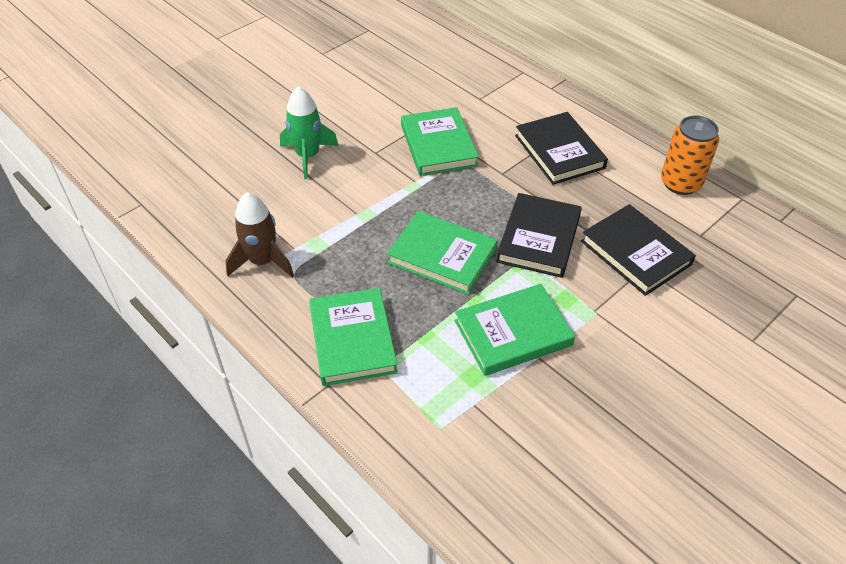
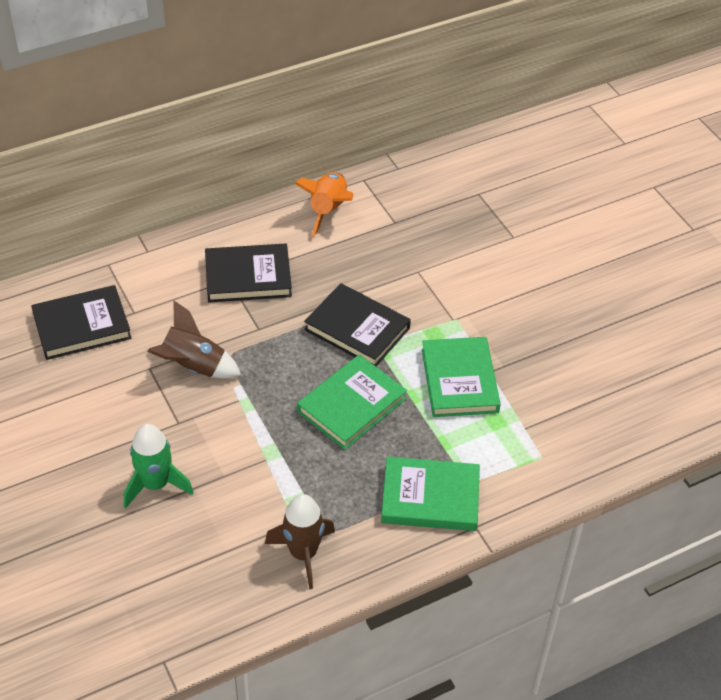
camera: 75 degrees left, 0 degrees up
(438, 145) = (193, 367): green book -> brown rocket
(635, 253) = (399, 270): black book -> black book (82, 326)
(680, 183) = (328, 210): orange can -> orange rocket

